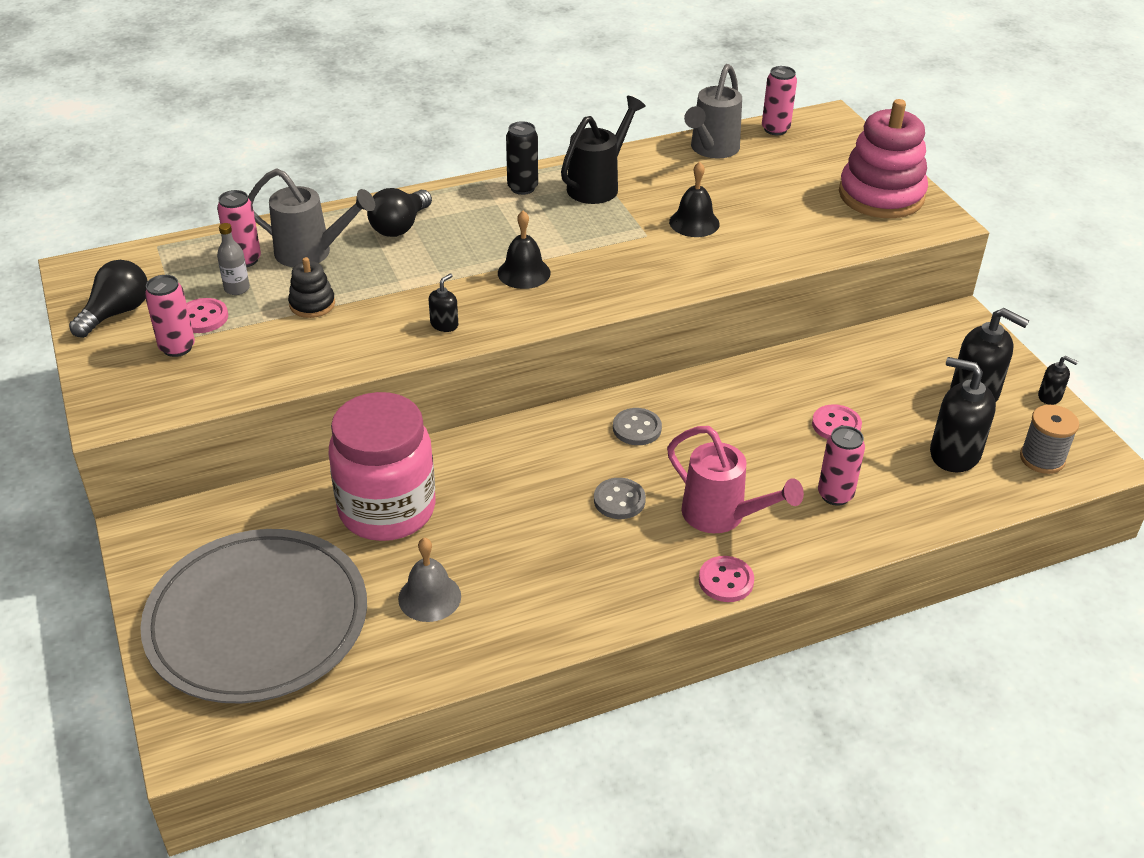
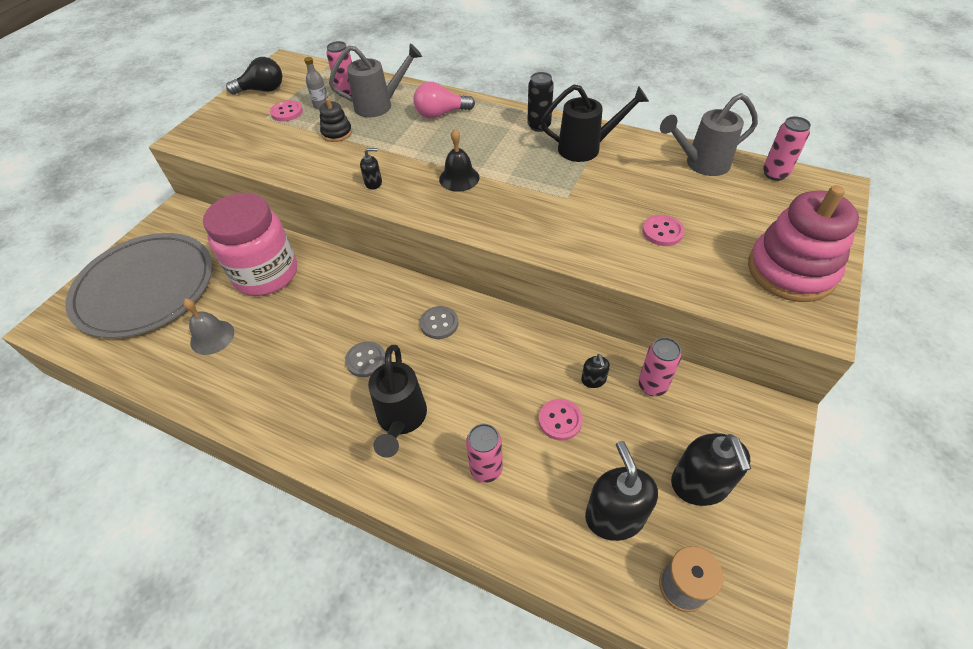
camera: 50 degrees right, 10 degrees up
(177, 347) = (255, 121): pink can -> pink can (652, 386)
(311, 253) = (379, 105): grey watering can -> grey watering can turned 75 degrees counterclockwise
(400, 226) = (441, 114): black light bulb -> pink light bulb
(694, 223) = (610, 207): black bell -> none
(722, 516) = (401, 420): pink watering can -> black watering can
(726, 581) = (341, 464): pink button -> pink button (662, 232)
(1050, 396) = (768, 541): black soap dispenser -> black soap dispenser (593, 380)

